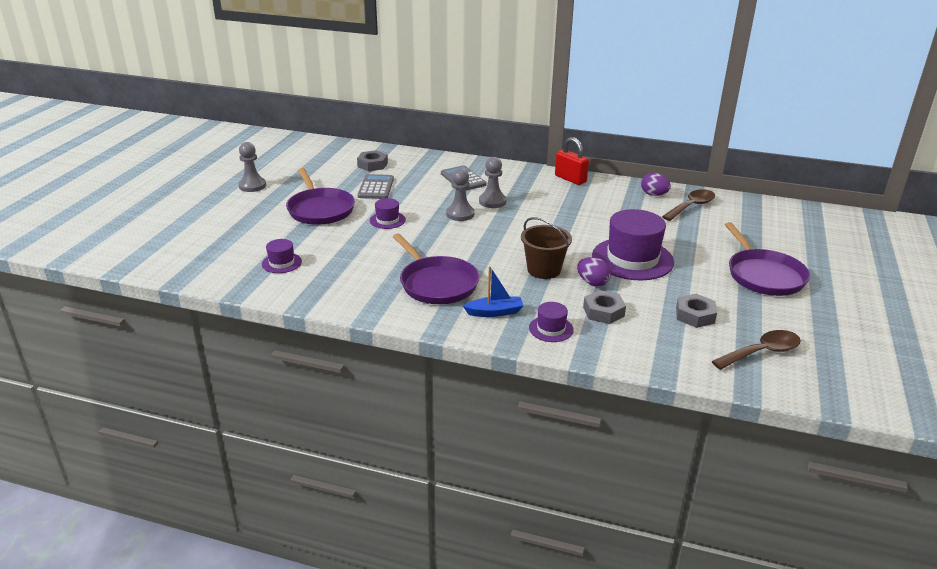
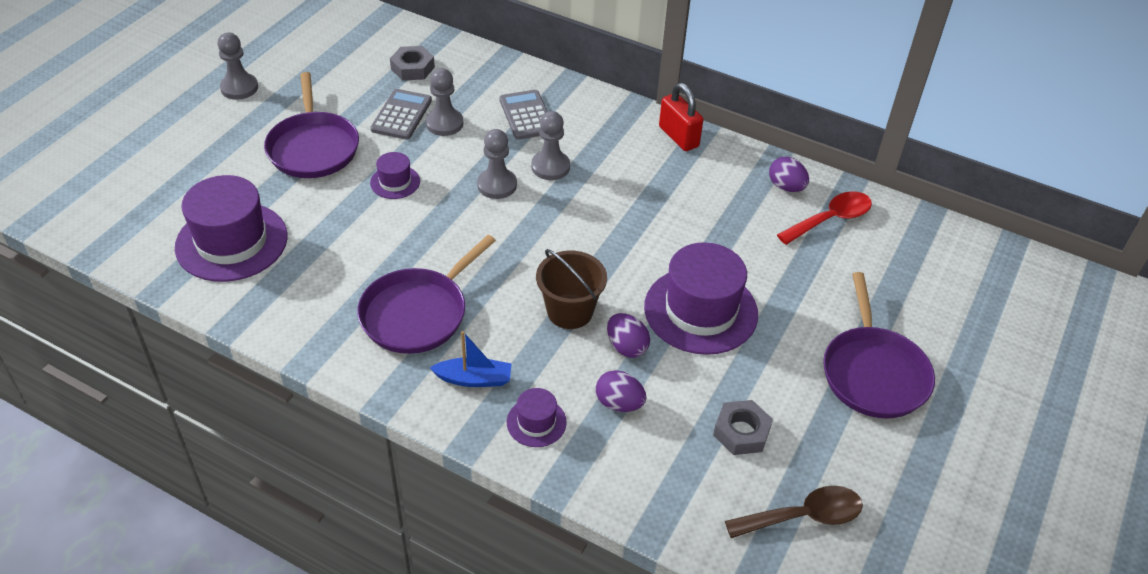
camera: 10 degrees right, 15 degrees up
(281, 263) = (231, 242): purple hat -> purple hat, size x2.08
(408, 188) = (444, 123): none -> grey pawn
(436, 283) = (417, 313): purple pan -> purple pan turned 60 degrees clockwise
(603, 312) = (619, 403): grey nut -> purple egg
(691, 206) = (830, 219): brown spoon -> red spoon

